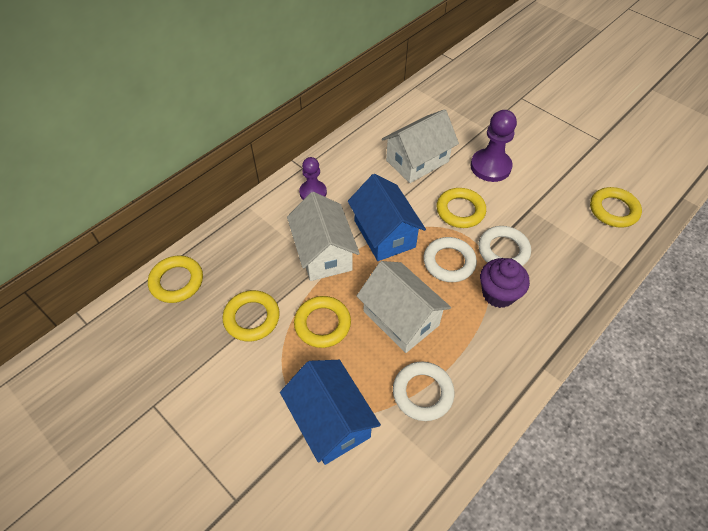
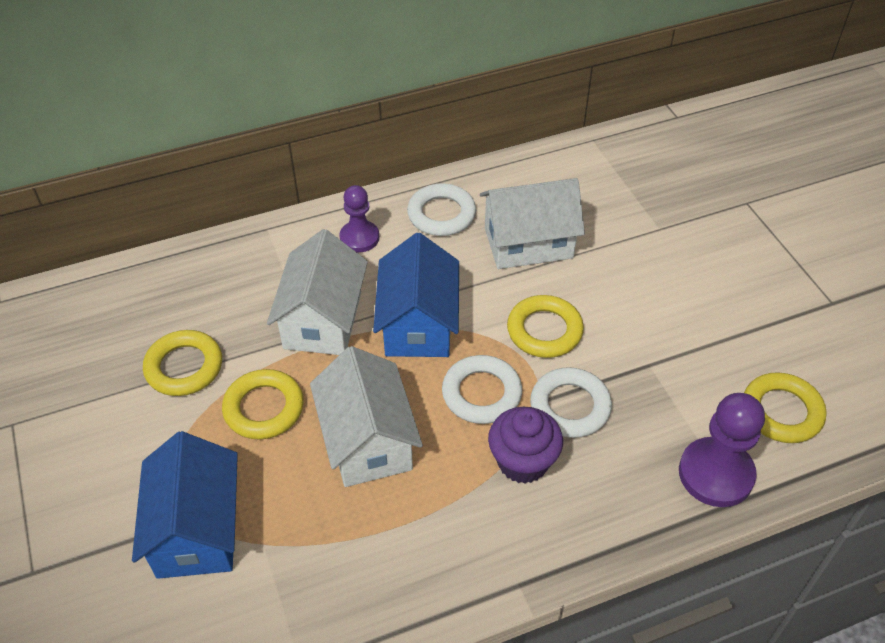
camera: 25 degrees right, 5 degrees down
(177, 281) = (126, 290): yellow ring -> none
(422, 393) = (333, 546): white ring -> white ring (441, 214)
(490, 167) = (630, 285): purple pawn -> purple pawn (716, 474)

